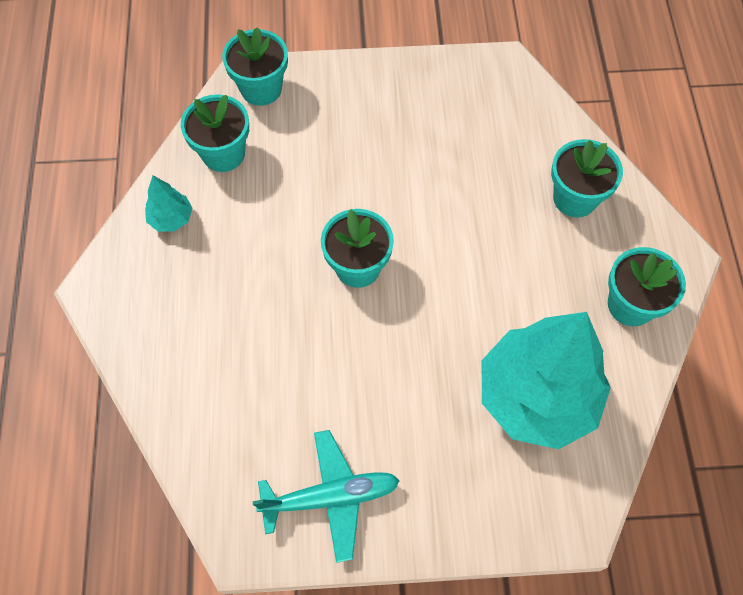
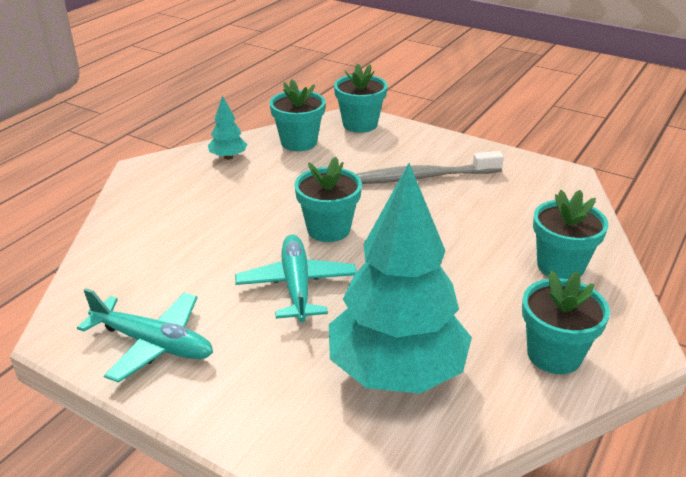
camera: 35 degrees right, 30 degrees down
(385, 142) = (423, 177): none -> grey toothbrush
(389, 355) = (296, 286): none -> turquoise plane

